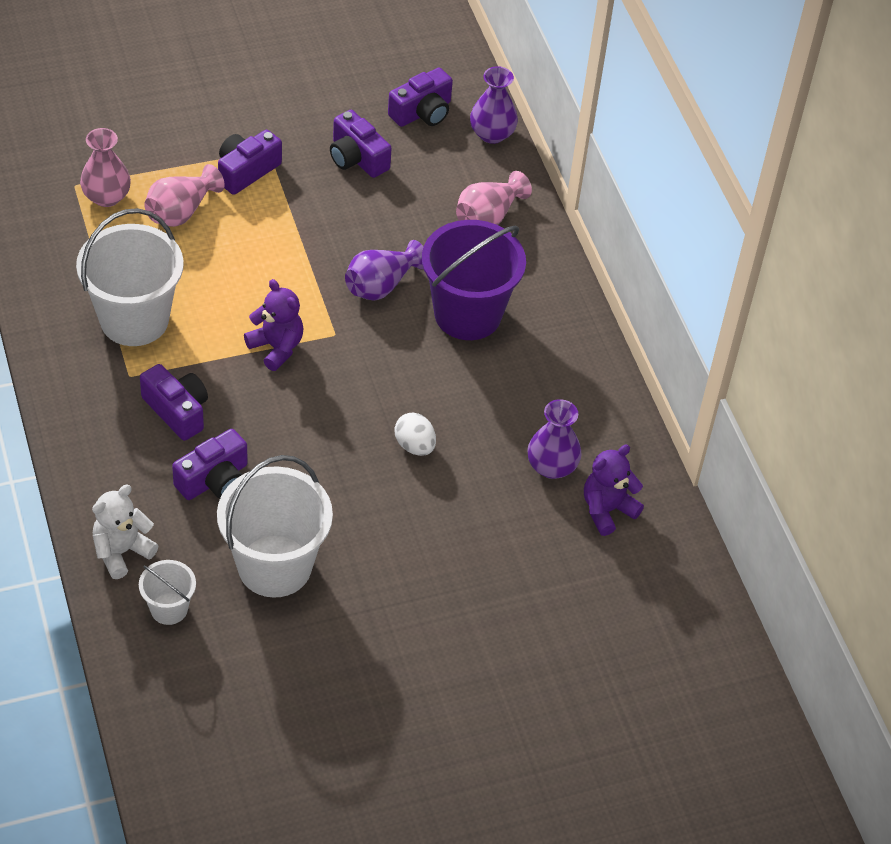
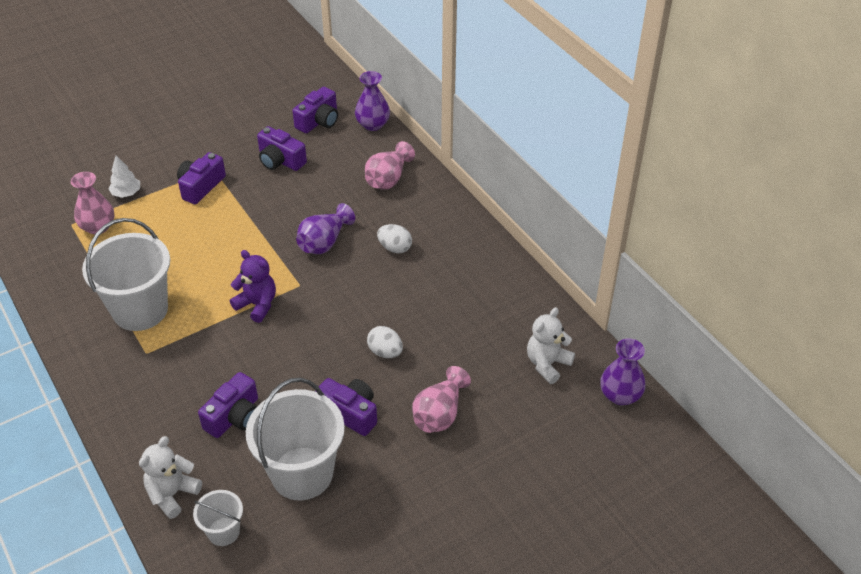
camera: 10 degrees left, 5 degrees down
(151, 158) = (126, 193): none -> white tree
(177, 411) = (191, 370): purple camera -> purple camera (350, 413)
(181, 211) = (158, 225): pink vase -> pink vase (439, 414)
(467, 314) = (395, 248): purple bucket -> white egg
(551, 466) = (494, 342): purple vase -> purple vase (620, 395)
(607, 510) = (547, 364): purple teddy bear -> white teddy bear

